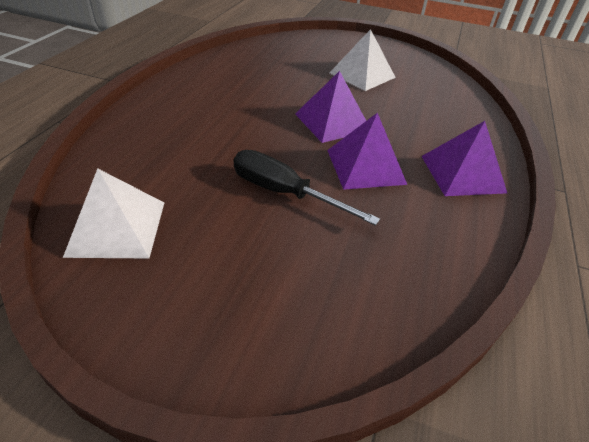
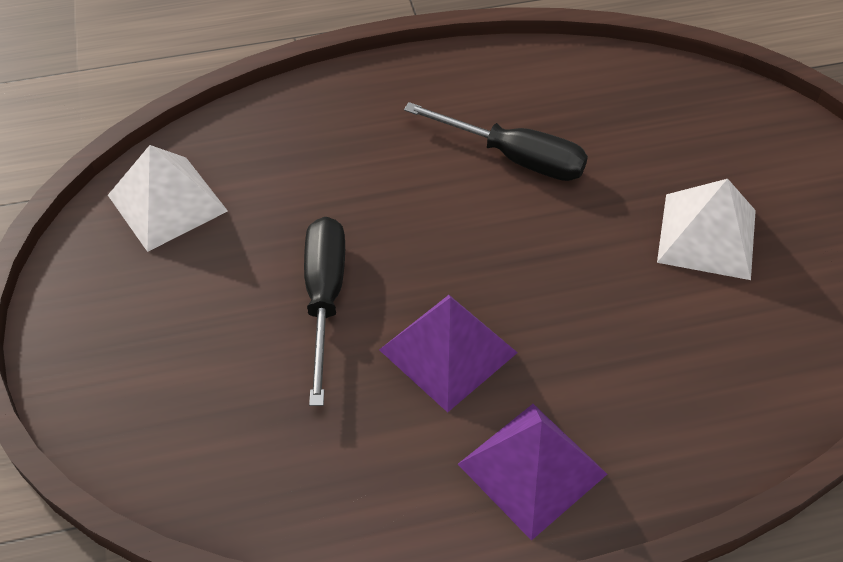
camera: 60 degrees right, 10 degrees up
(259, 94) = (514, 157): none -> black screwdriver
(332, 122) = (523, 267): purple pyramid -> none

